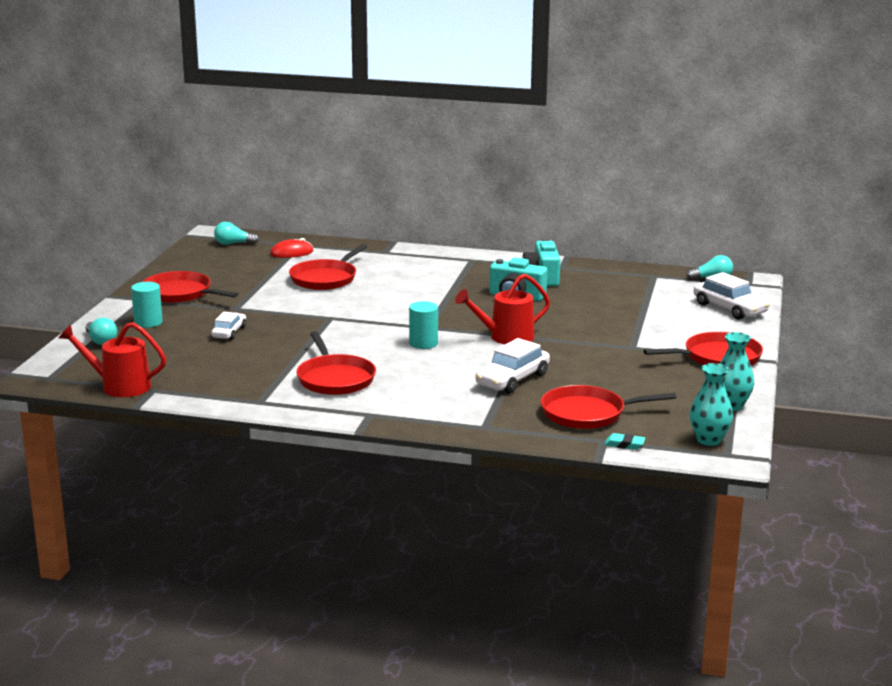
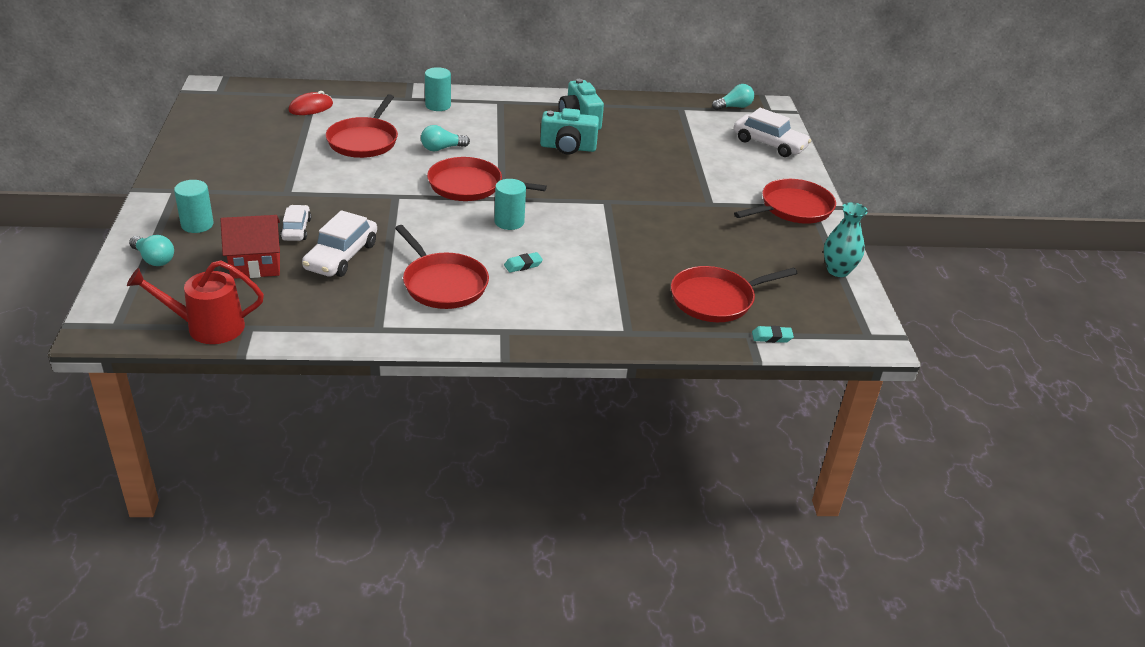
camera: 20 degrees left, 15 degrees up
(180, 293) = (214, 177): red pan -> red pan (469, 186)
(181, 351) = (255, 264): none -> red house
(233, 244) = (241, 99): turquoise light bulb -> turquoise light bulb (442, 148)
(410, 259) = (438, 105): none -> turquoise cylinder
(416, 373) = (523, 265): none -> turquoise eraser
(505, 337) = (586, 204): red watering can -> none
(512, 379) = (621, 262): white car -> white car (341, 256)
(708, 440) = (843, 319): turquoise vase -> none

